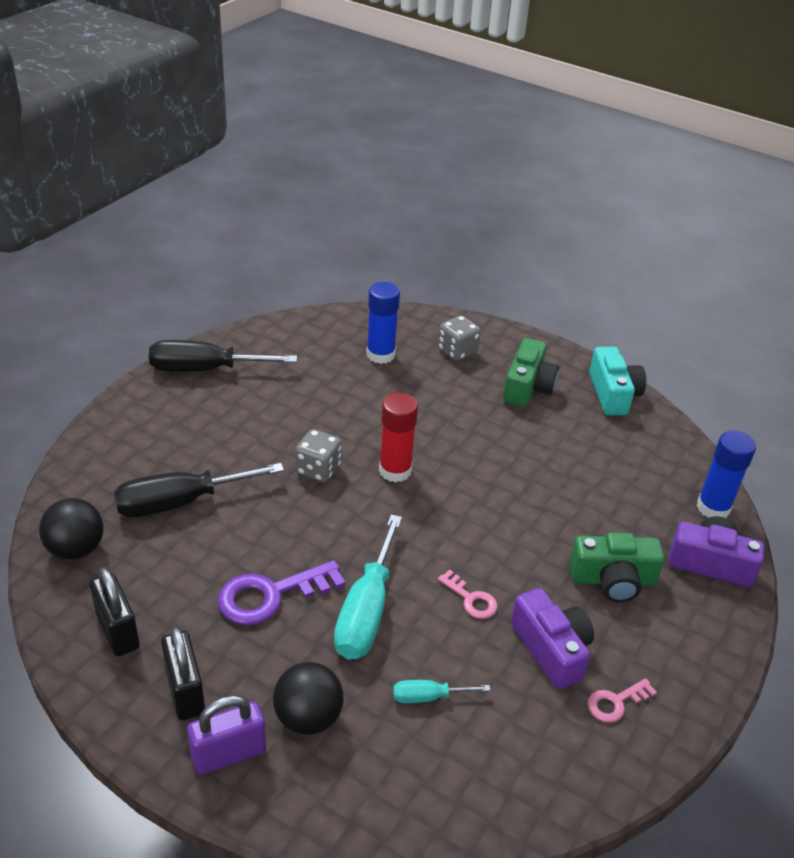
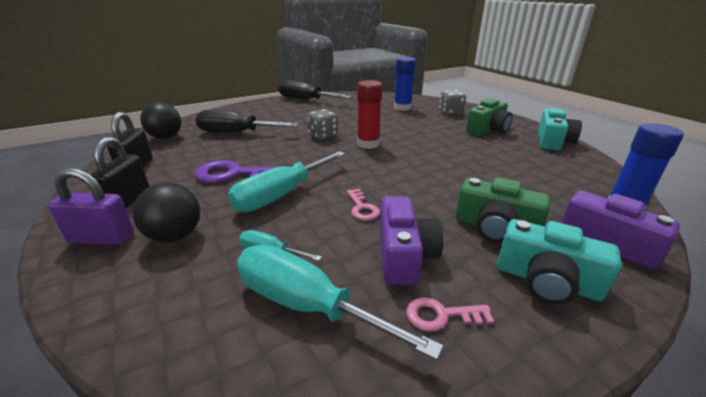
camera: 30 degrees right, 10 degrees down
(507, 738) = (306, 305): none -> turquoise screwdriver
(677, 632) = (546, 281): none -> turquoise camera

